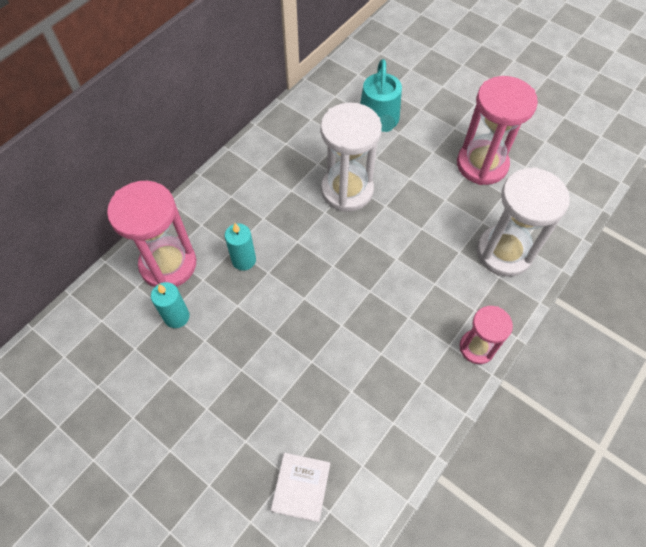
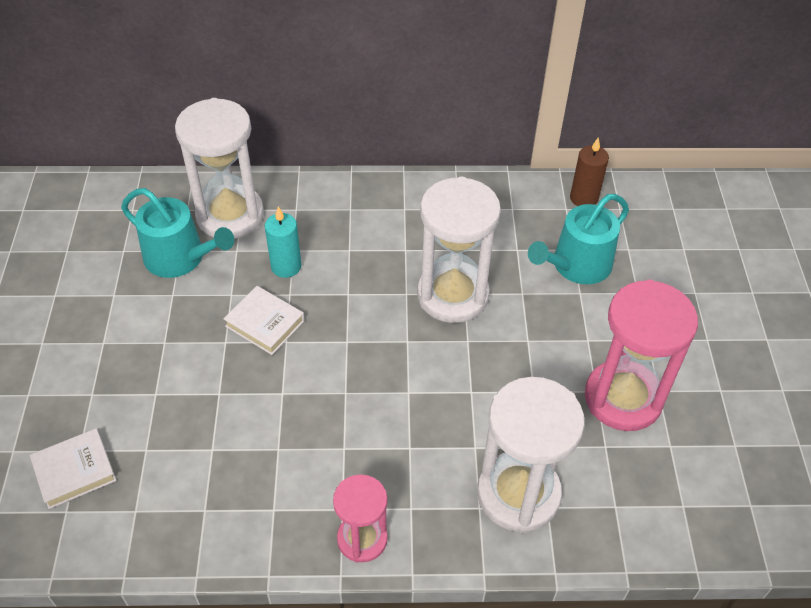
camera: 50 degrees right, 10 degrees down
(168, 264) = (230, 215): pink hourglass -> white hourglass
(177, 317) = (180, 258): turquoise candle -> turquoise watering can
(279, 301) = (265, 323): none -> white book
(335, 83) = (584, 198): none -> brown candle

